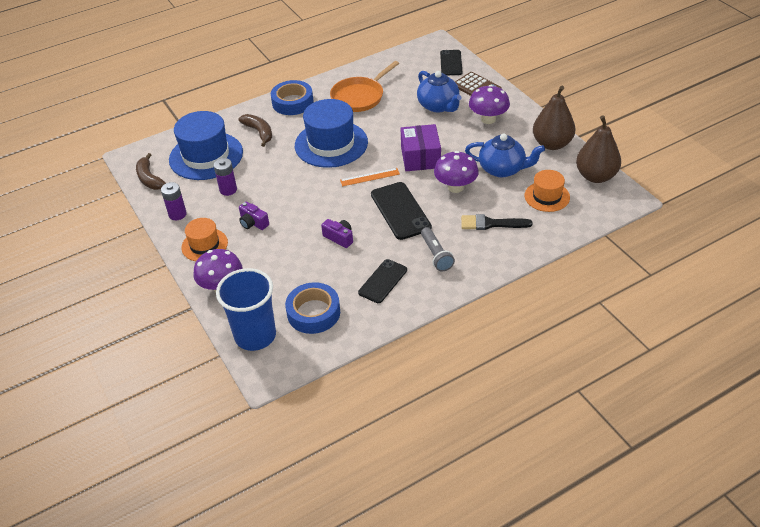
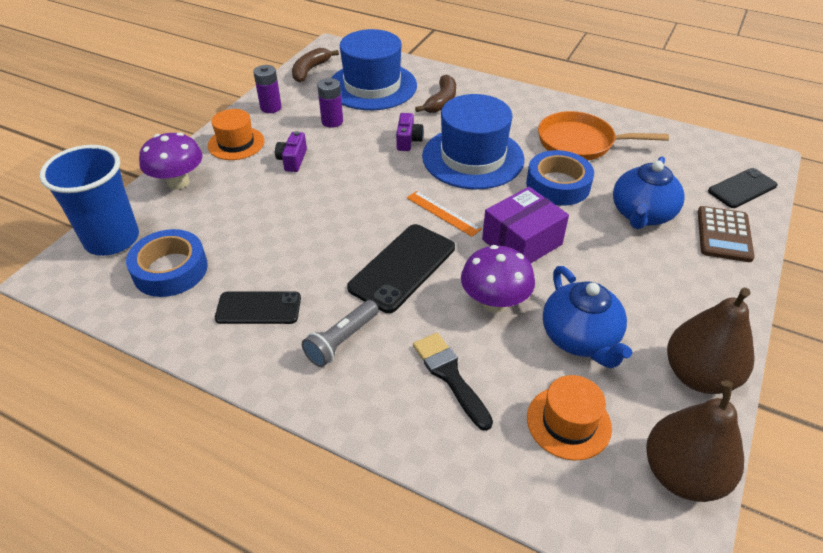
camera: 55 degrees right, 0 degrees up
(292, 102) = (514, 101): blue tape -> blue tape (558, 185)
(339, 238) = (313, 235): purple camera -> purple camera (408, 140)
(488, 119) = (671, 275): purple mushroom -> none

